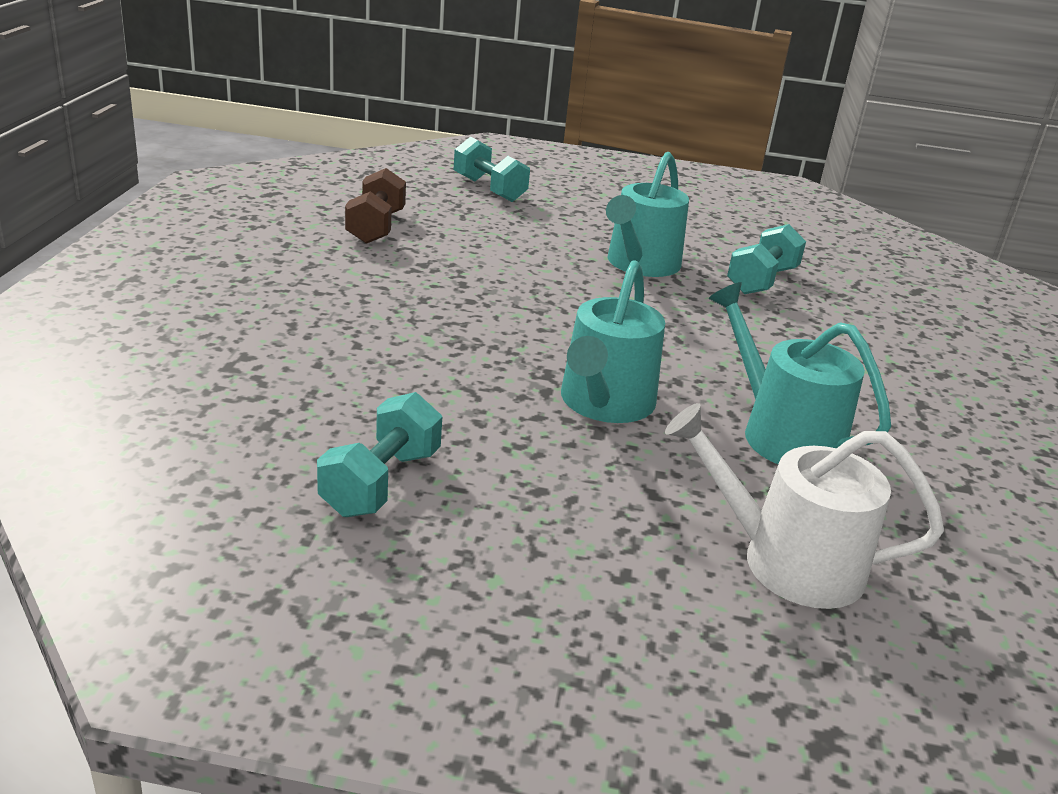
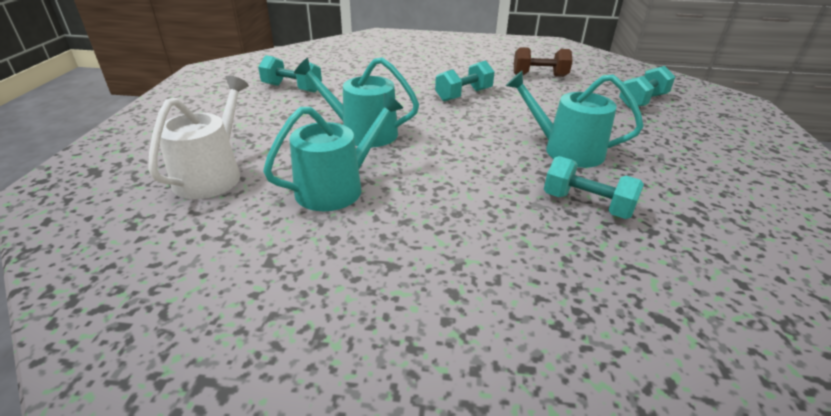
camera: 90 degrees right, 5 degrees up
(451, 299) = (463, 95): none -> turquoise dumbbell

